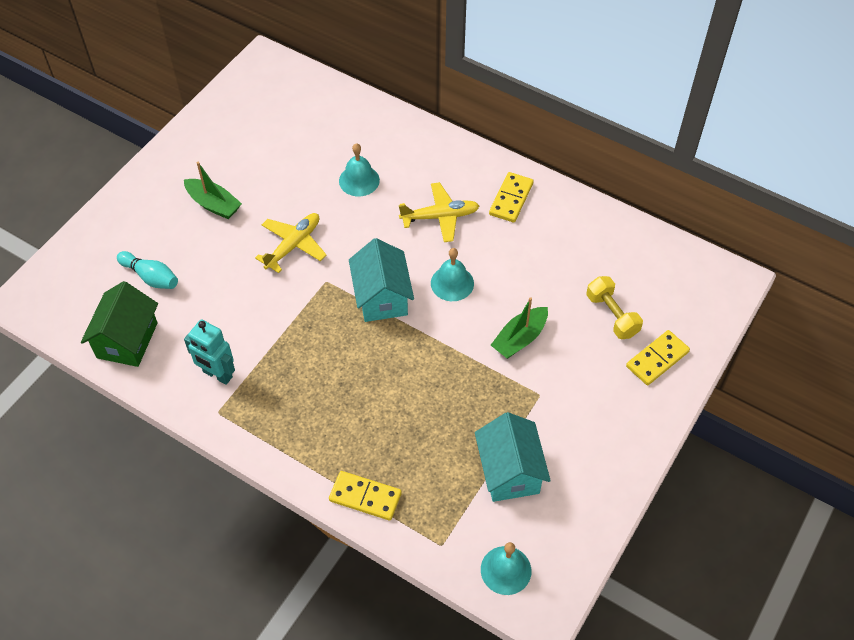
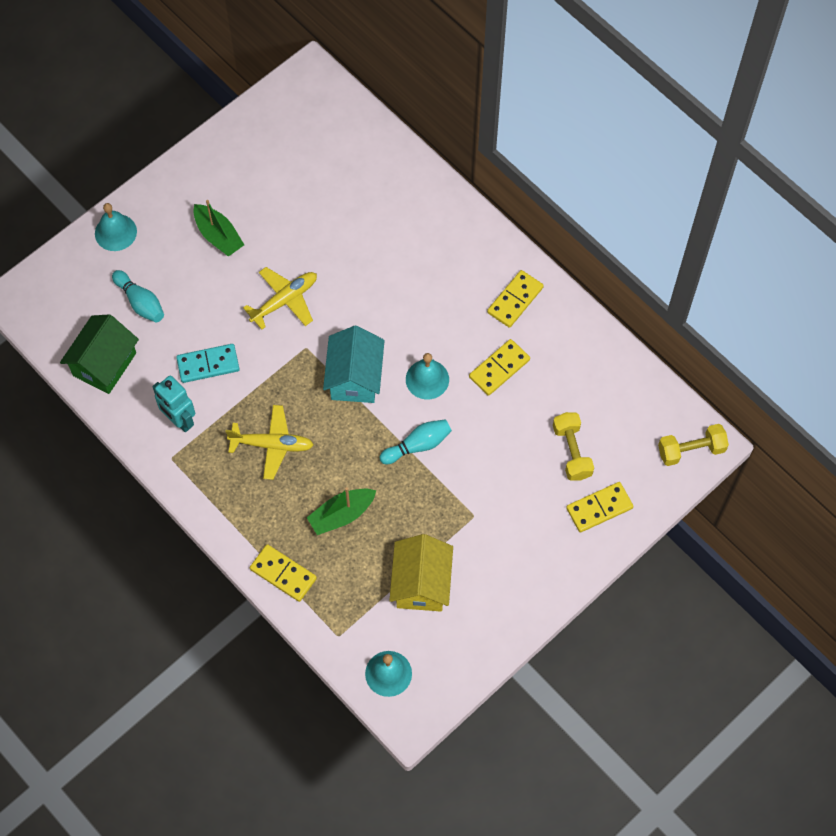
camera: 15 degrees right, 10 degrees up
(233, 317) = (208, 364): none -> turquoise domino
(359, 180) = (369, 242): turquoise bell -> turquoise bell (115, 232)
(440, 217) = (437, 303): yellow plane -> yellow plane (272, 445)
(463, 343) = (418, 445): none -> turquoise bowling pin
(509, 471) = (421, 583): turquoise house -> yellow house
(517, 259) = (499, 368): none -> yellow domino
(519, 339) = (474, 454): green boat -> green boat (341, 515)
(721, 289) = (691, 450): none -> yellow dumbbell

